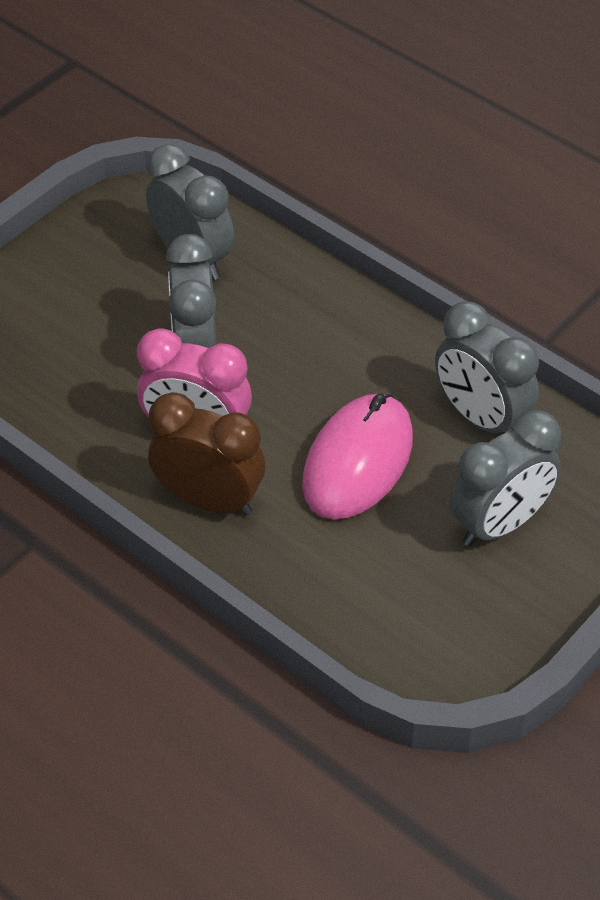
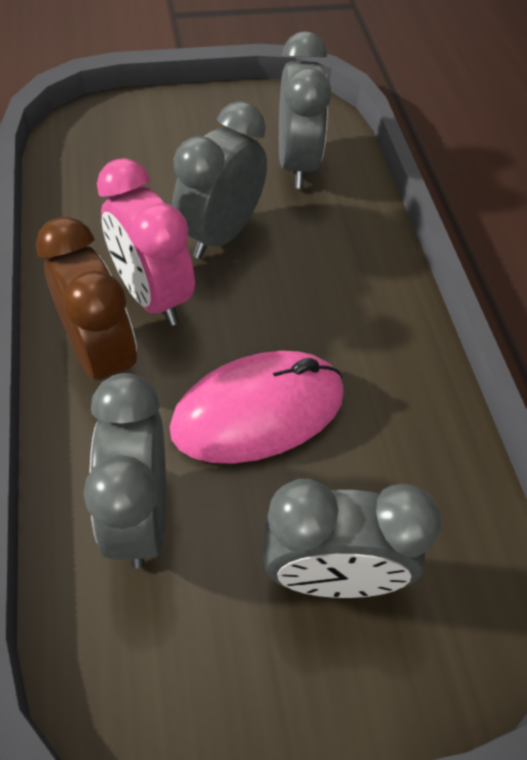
camera: 35 degrees right, 5 degrees up
(480, 418) = (413, 451): grey clock -> grey clock (139, 514)

